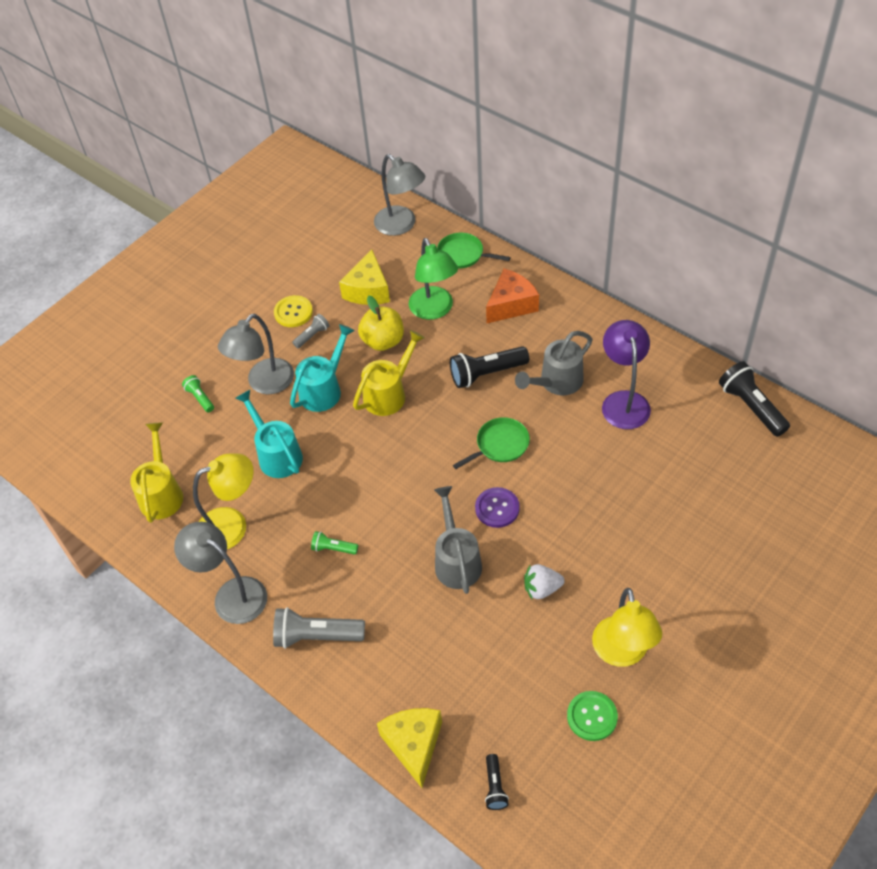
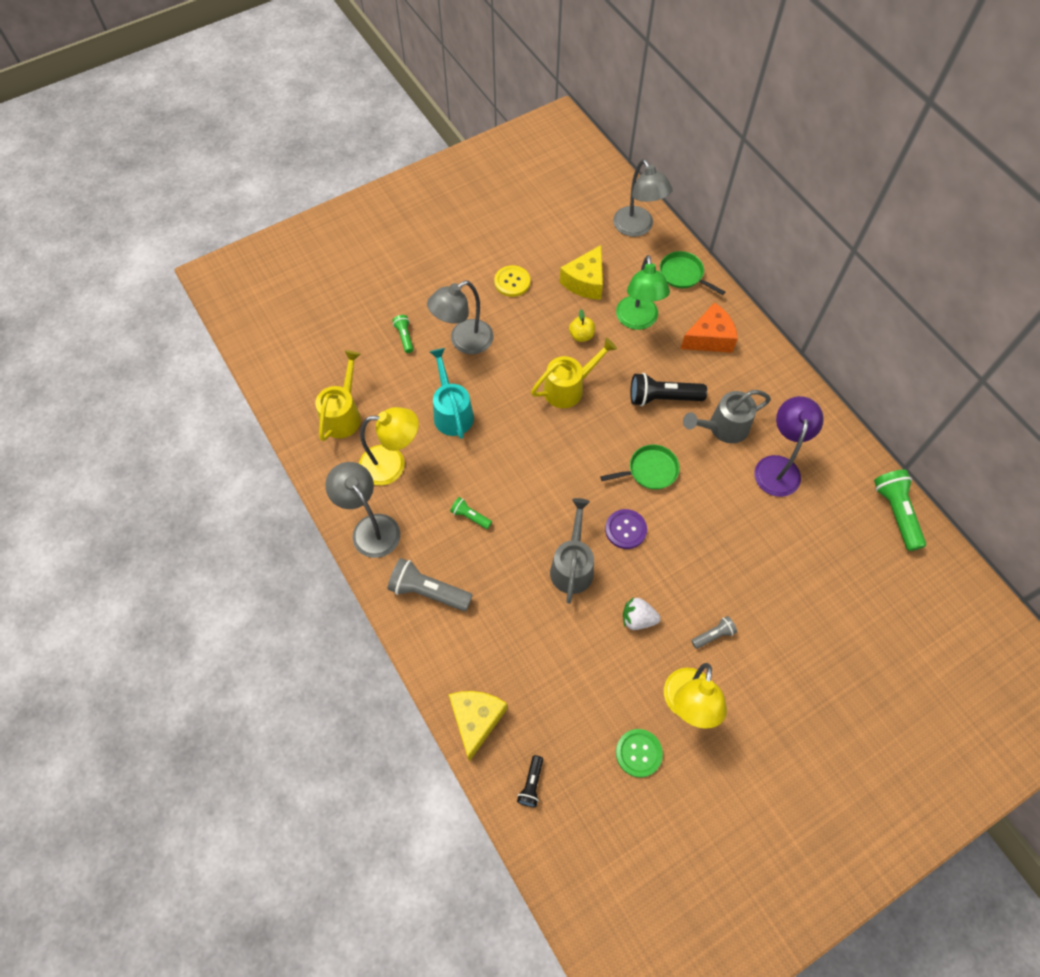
camera: 15 degrees right, 10 degrees up
(312, 335) = (521, 310): grey flashlight -> grey flashlight (713, 635)
(324, 389) = (514, 364): turquoise watering can -> none
(383, 341) = (581, 335): yellow apple -> yellow apple, size x0.61
(751, 406) = (896, 512): black flashlight -> green flashlight

